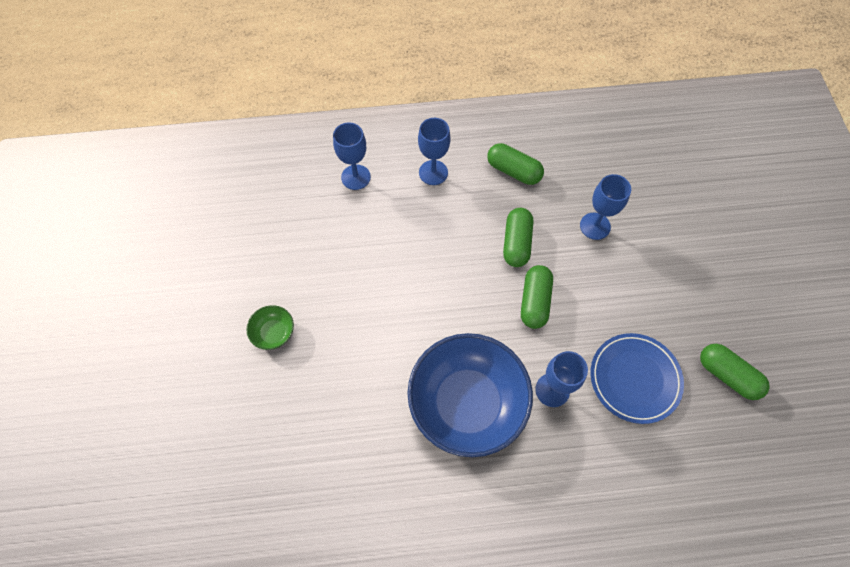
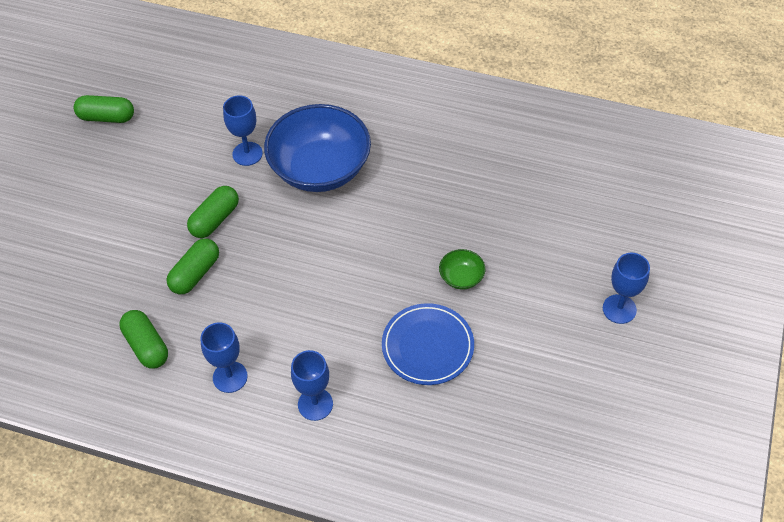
camera: 155 degrees left, 10 degrees down
(595, 226) = (111, 261): blue goblet -> blue goblet (619, 309)
(634, 379) = (178, 139): blue plate -> blue plate (427, 346)
(727, 375) = (106, 117): green capsule -> green capsule turned 60 degrees counterclockwise

